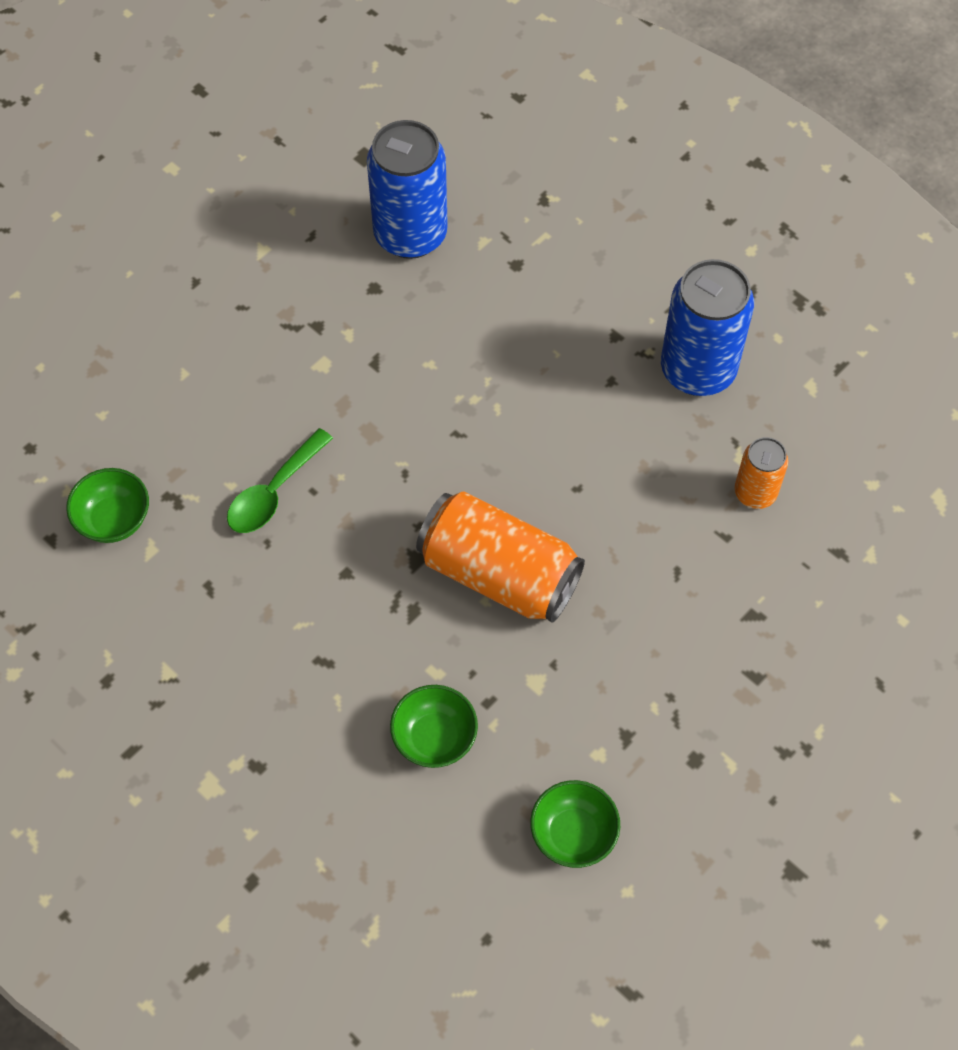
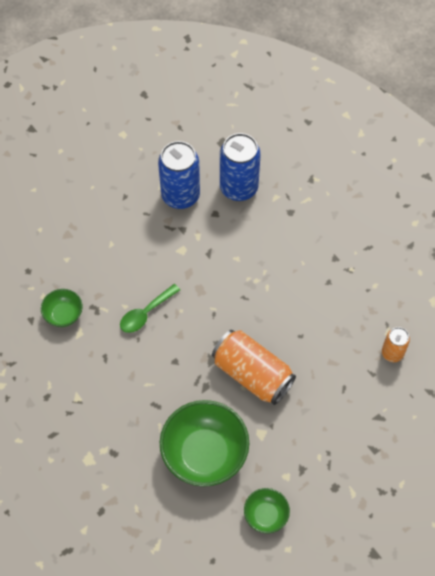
camera: 10 degrees right, 0 degrees up
(434, 738) = (204, 454): green bowl -> green bowl, size x1.98
(698, 370) = (374, 283): blue can -> blue can (180, 195)

